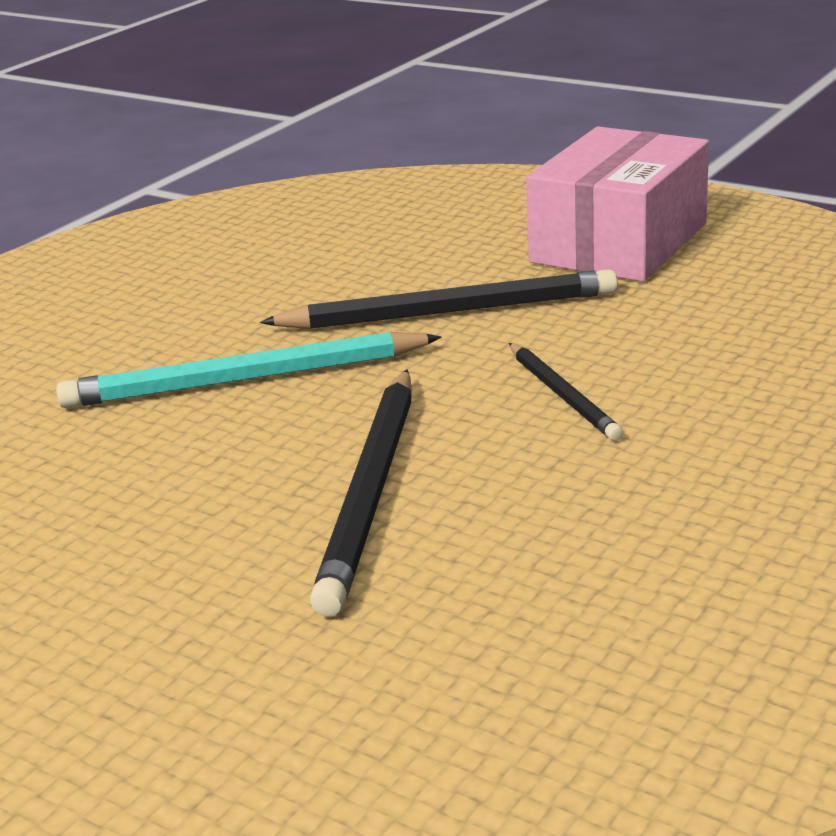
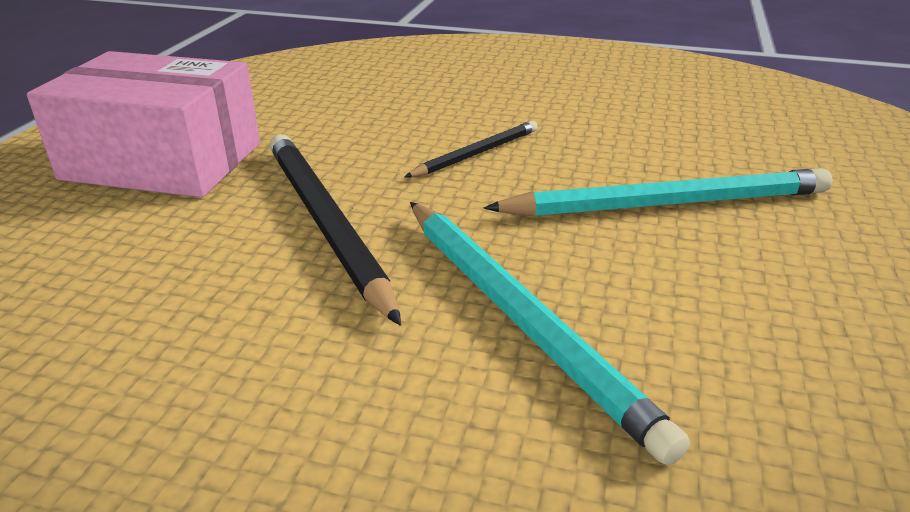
camera: 110 degrees left, 5 degrees up
(372, 491) = (666, 203): black pencil -> turquoise pencil

